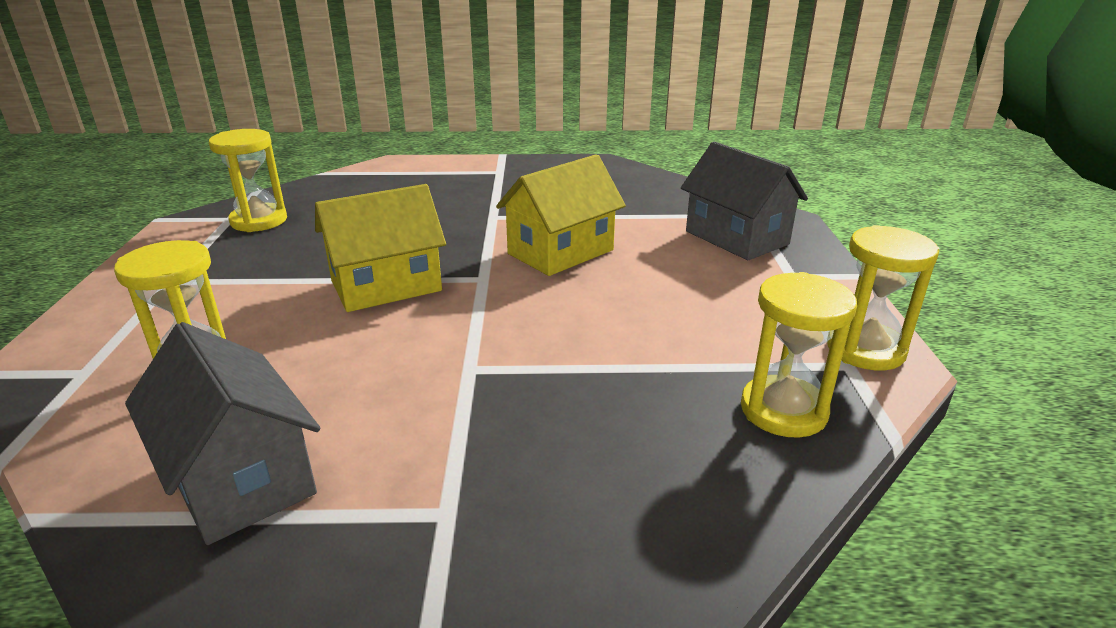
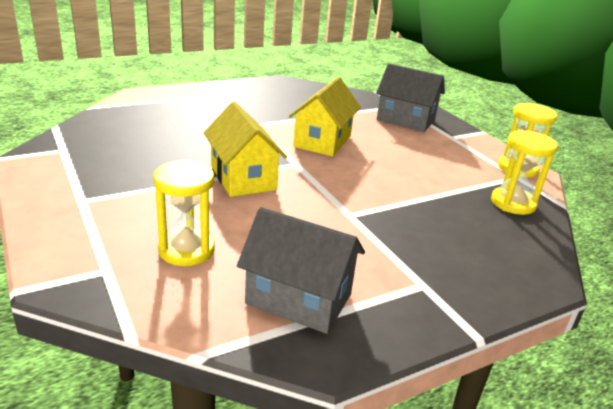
camera: 30 degrees left, 0 degrees up
(259, 221) = (90, 148): yellow hourglass -> none
(386, 286) = (243, 178): yellow house -> yellow house turned 60 degrees counterclockwise

